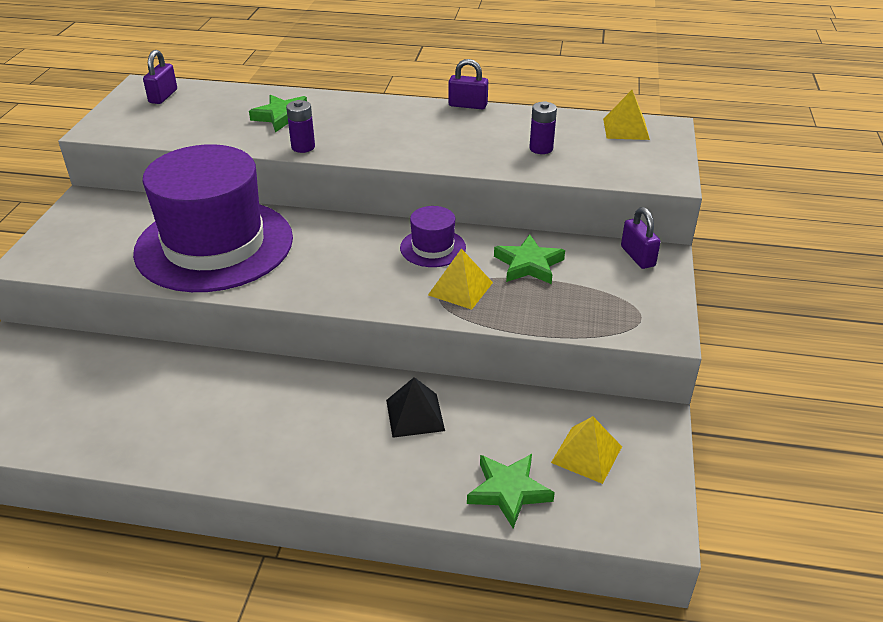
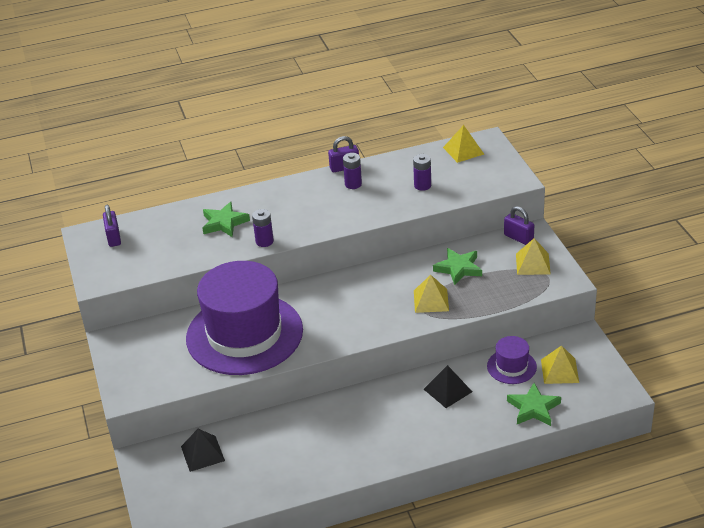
camera: 25 degrees left, 0 degrees up
(73, 365) = (202, 453): none -> black pyramid
(433, 248) = (390, 280): purple hat -> purple hat (511, 366)
(460, 123) = (353, 184): none -> purple battery
(632, 293) = (533, 264): none -> yellow pyramid

